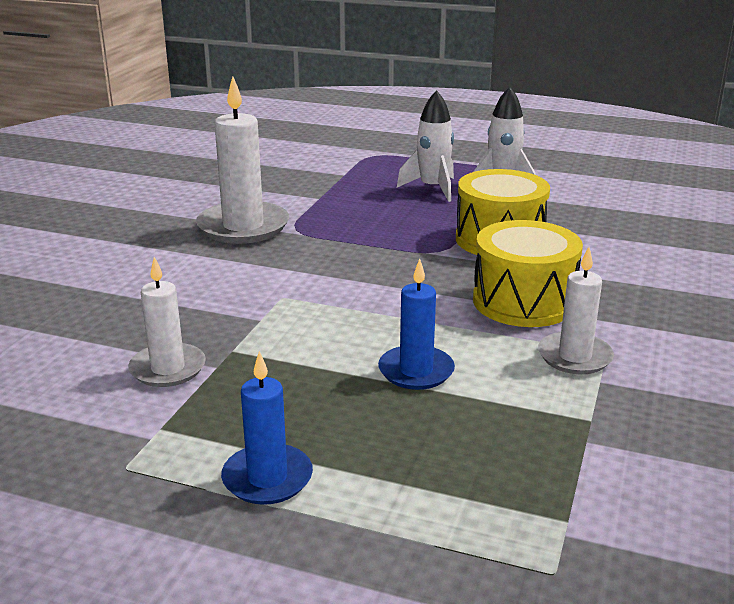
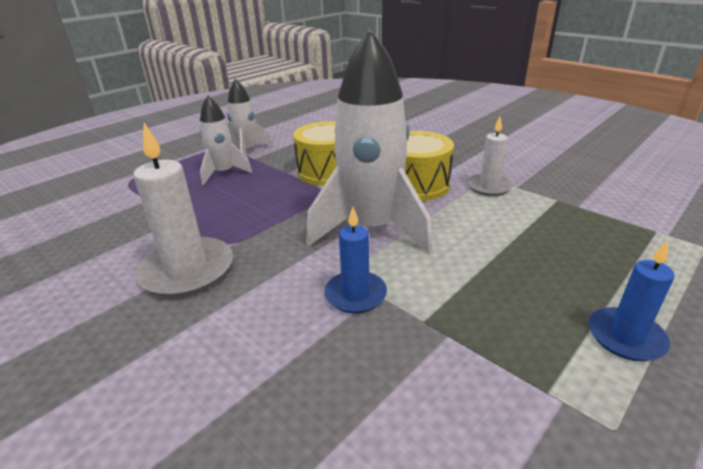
camera: 65 degrees left, 5 degrees up
(168, 368) = (441, 369): white candle -> none
(381, 293) = (371, 229): none -> white rocket
(416, 371) = (488, 240): blue candle -> blue candle (355, 294)

